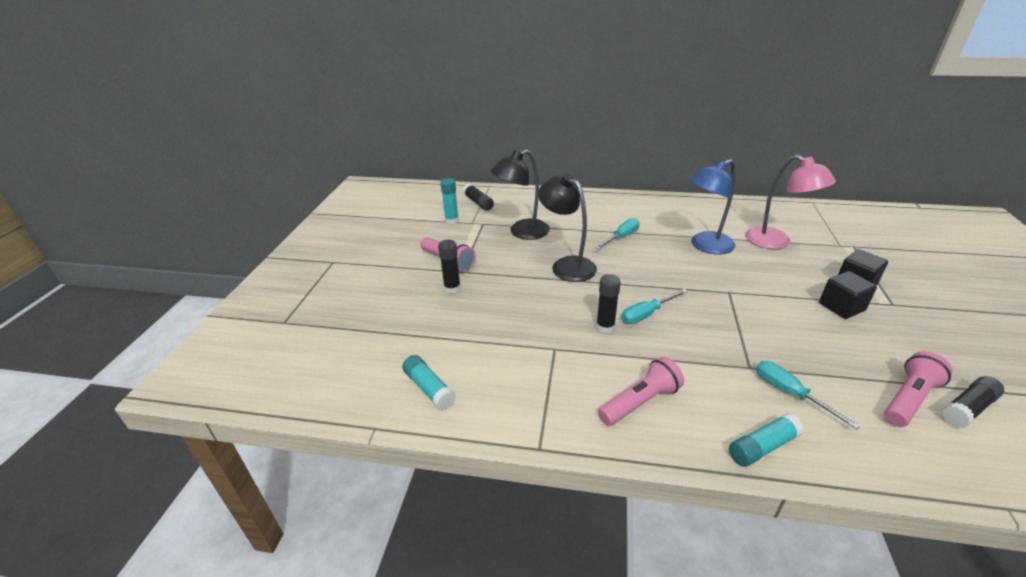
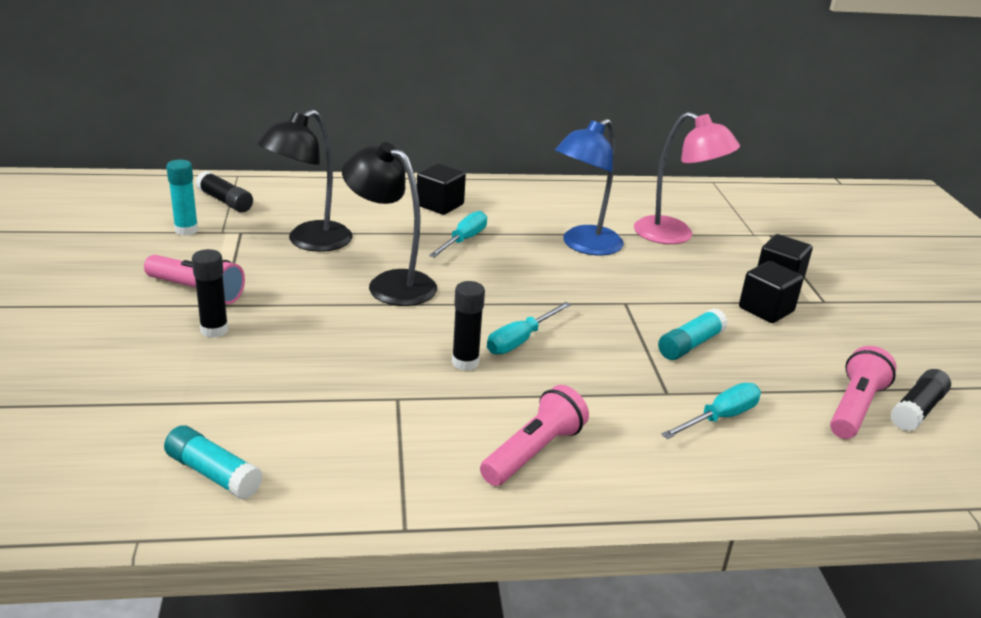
camera: 20 degrees left, 5 degrees down
(610, 211) = (440, 205): none -> black cube
(762, 447) = (697, 484): turquoise glue stick -> turquoise glue stick (690, 345)
(789, 393) = (720, 418): turquoise screwdriver -> turquoise screwdriver turned 105 degrees clockwise

